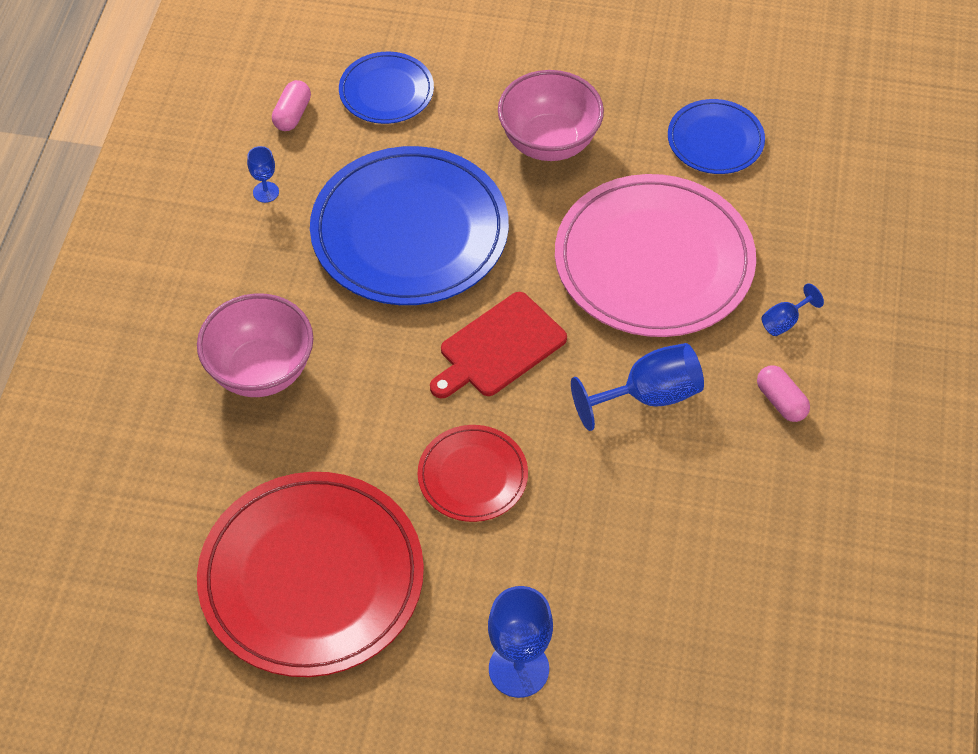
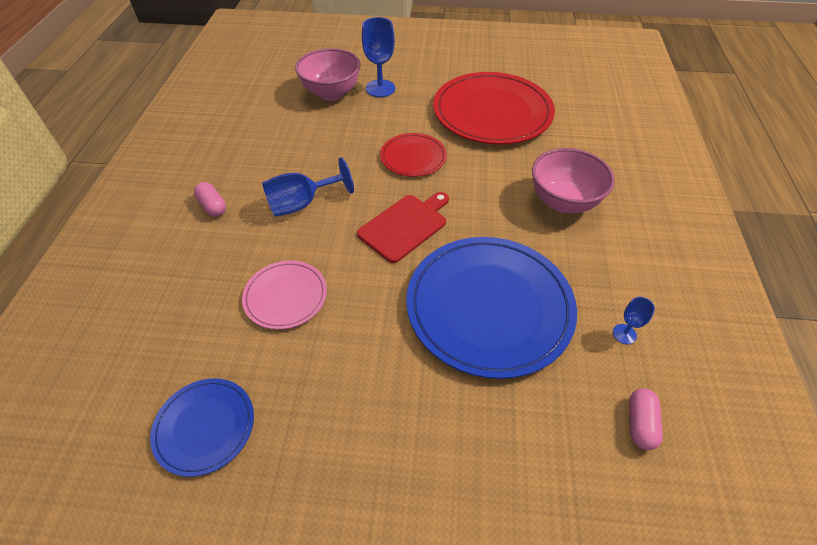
camera: 175 degrees right, 5 degrees down
(386, 91) = (554, 464): blue plate -> none
(549, 142) = (375, 410): pink bowl -> pink bowl (331, 93)
(654, 261) = (285, 296): pink plate -> pink plate, size x0.51
(784, 321) = (193, 257): blue goblet -> none

